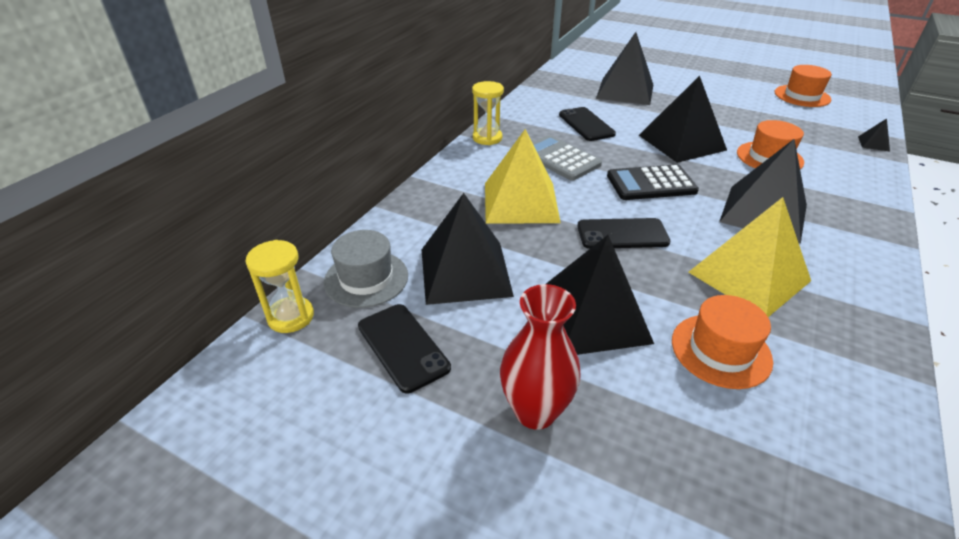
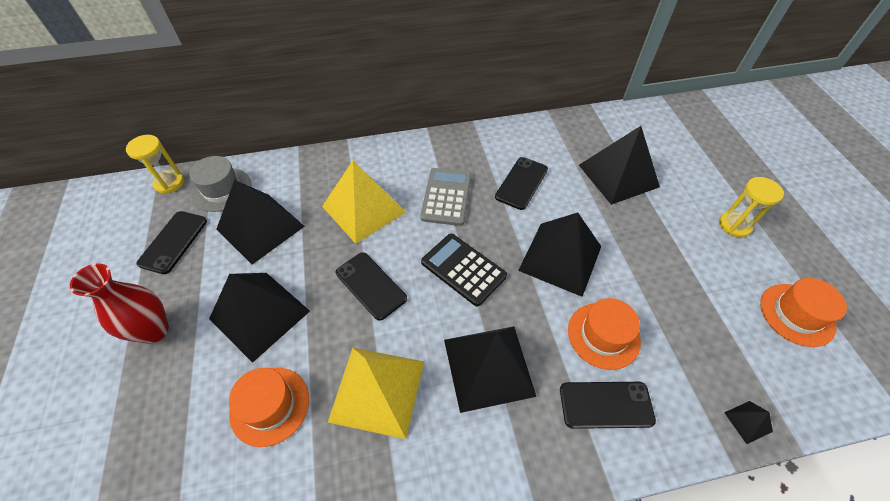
camera: 50 degrees right, 15 degrees up
(487, 138) = (436, 143): yellow hourglass -> yellow hourglass (734, 225)
(831, 182) = (606, 405): none -> black phone

